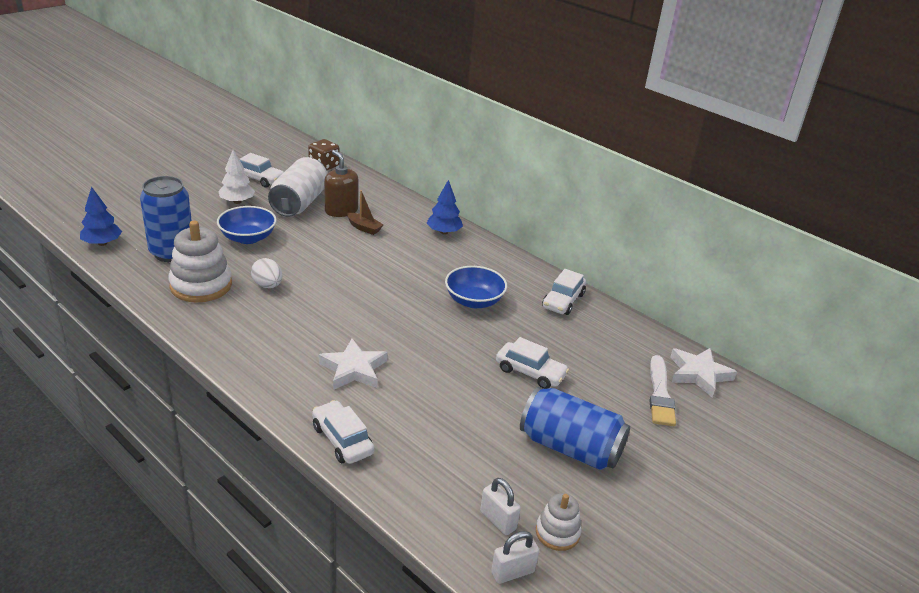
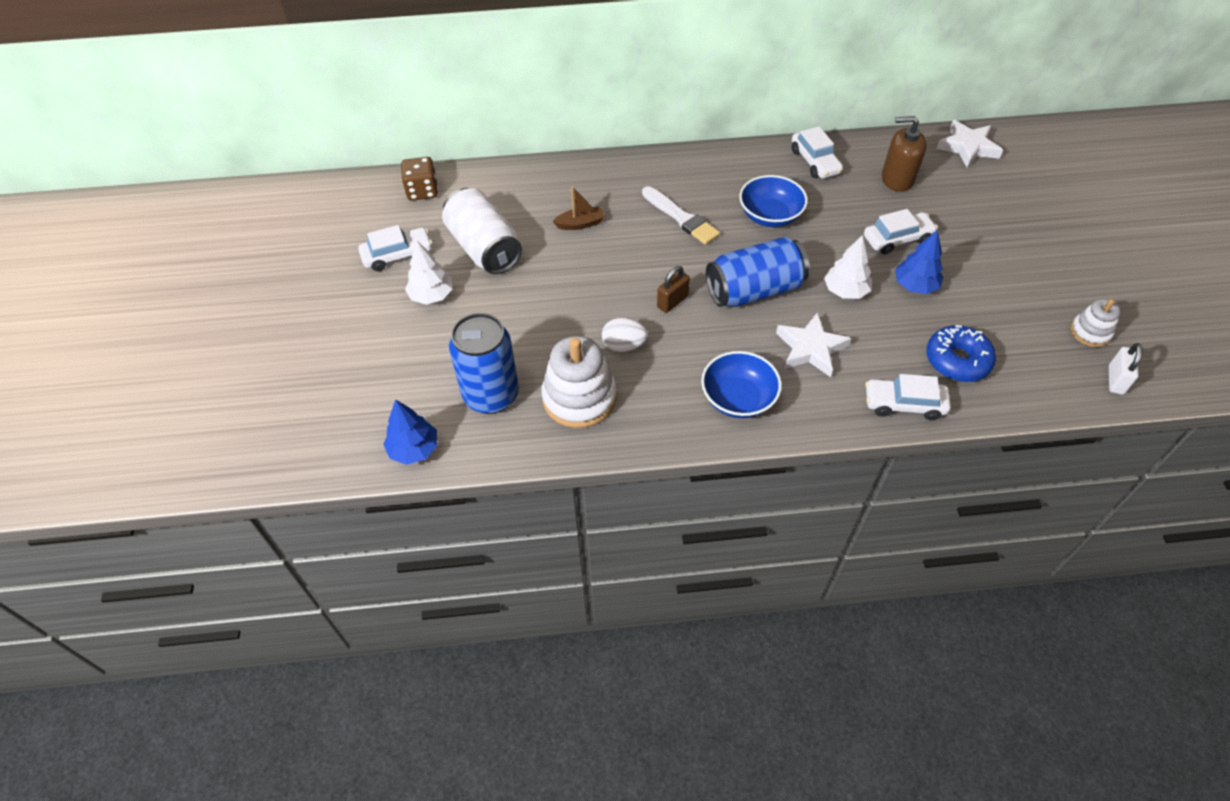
camera: 45 degrees left, 20 degrees up
(248, 238) = (517, 320): blue bowl -> blue bowl (738, 398)
(332, 290) = (672, 302): none -> brown padlock
(341, 210) = (530, 224): brown soap dispenser -> brown soap dispenser (897, 179)
(425, 454) = (957, 360): none -> blue donut
(436, 365) = (845, 291): none -> white tree
(444, 232) = (640, 173): blue tree -> blue tree (915, 285)
(498, 520) = (1058, 358): white padlock -> none
(570, 447) = (1004, 270): blue can -> blue can (754, 290)
(660, 394) = (976, 183): white brush -> white brush (681, 218)

